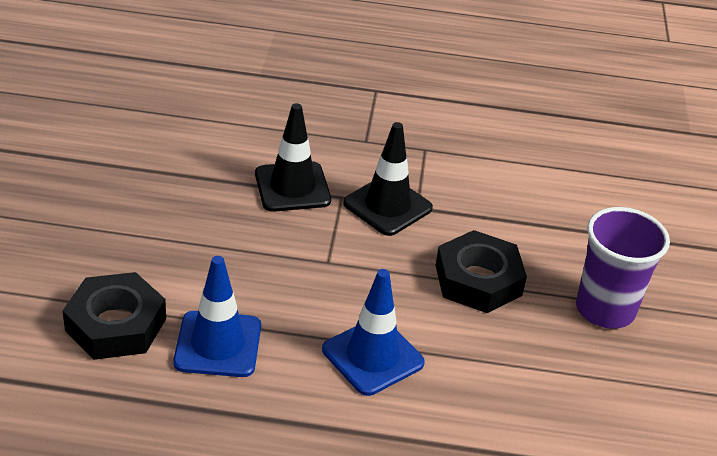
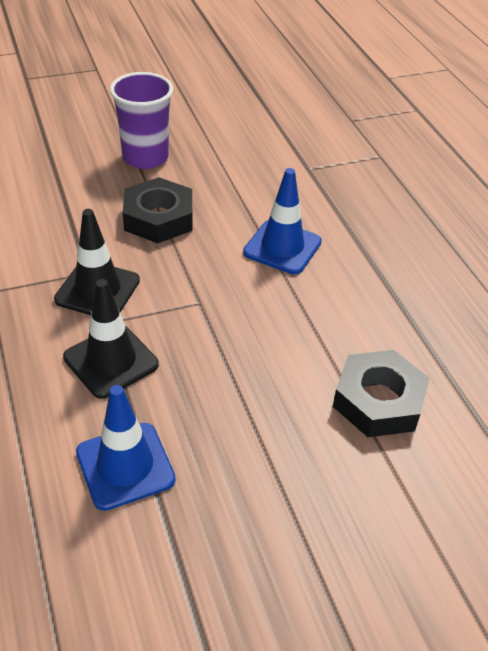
camera: 115 degrees left, 5 degrees up
(218, 344) = (343, 330): blue traffic cone -> blue traffic cone (125, 466)

